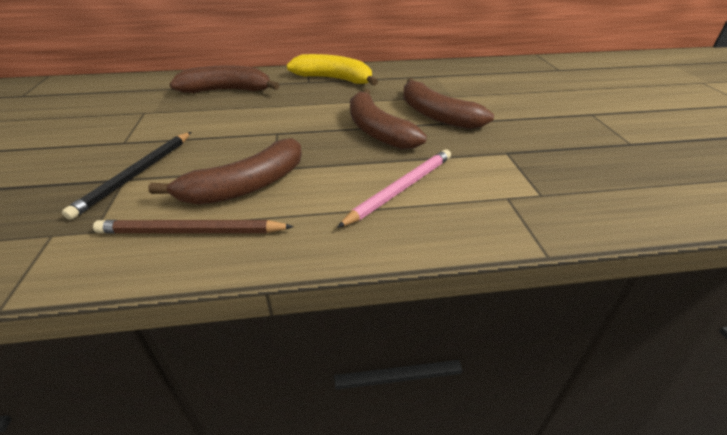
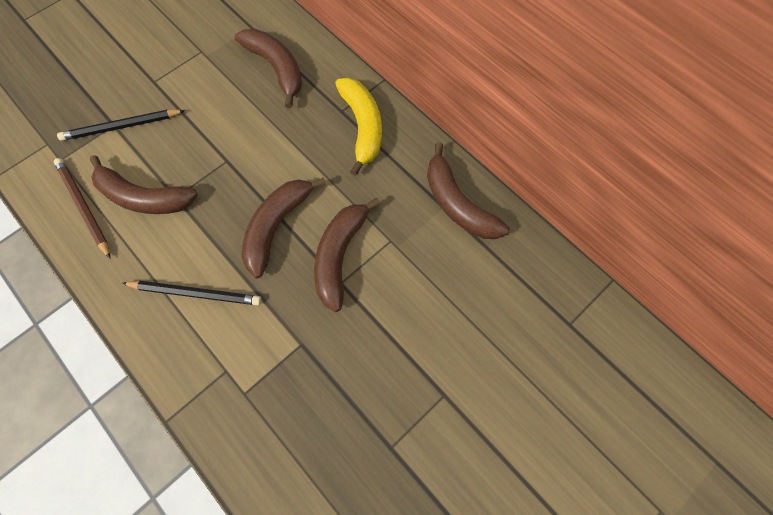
camera: 55 degrees right, 30 degrees up
(401, 188) = (196, 293): pink pencil -> black pencil
(438, 71) = (457, 204): none -> brown banana

